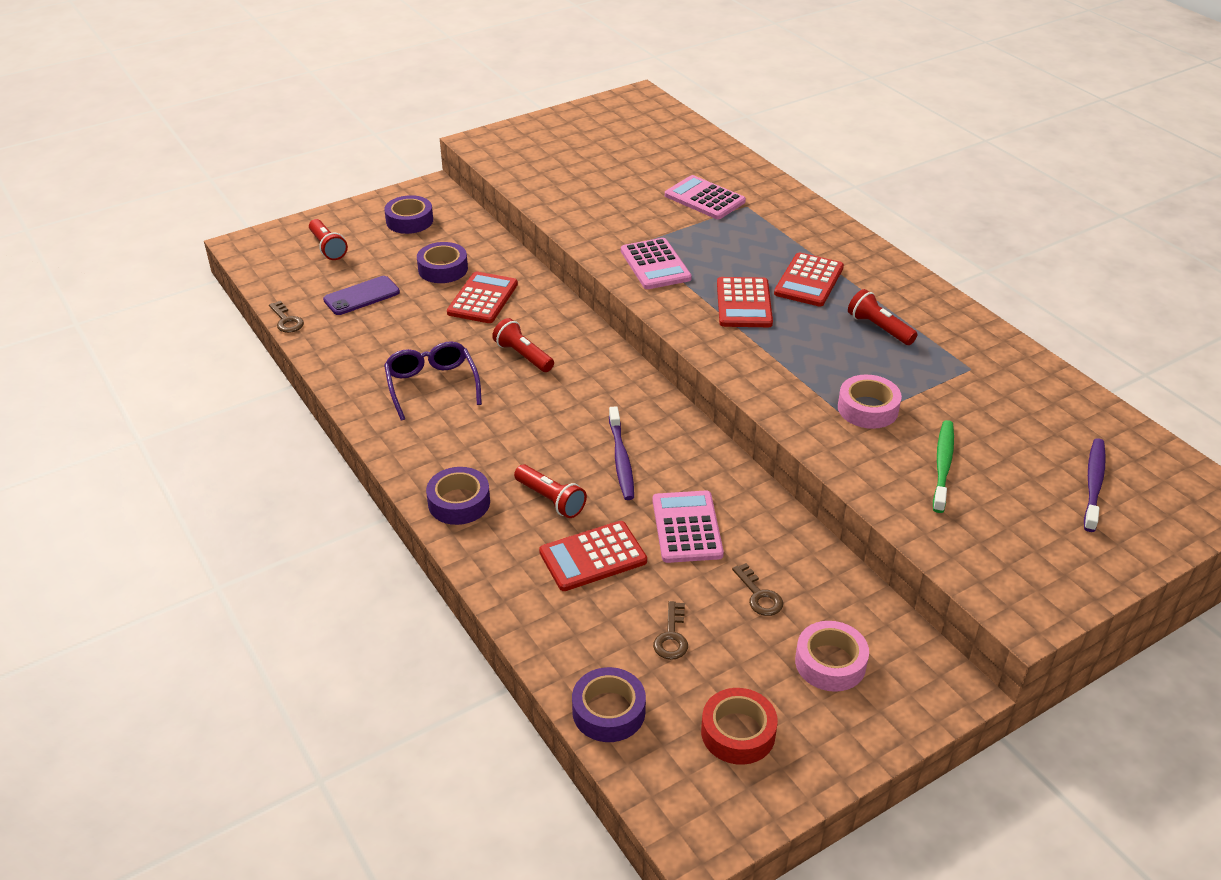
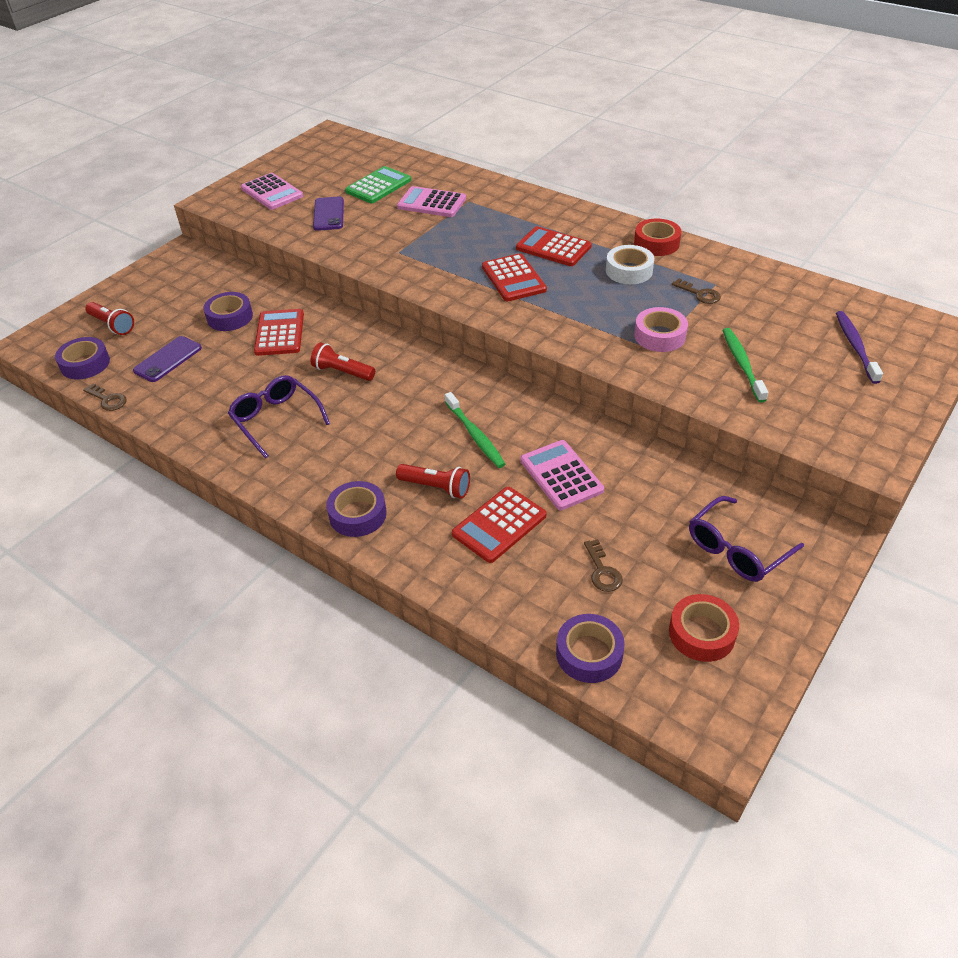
camera: 20 degrees left, 5 degrees up
(409, 221) = (176, 283): purple tape -> purple tape (85, 364)
(588, 185) = (328, 214): none -> purple phone
(621, 460) = (475, 436): purple toothbrush -> green toothbrush
(655, 265) = (423, 265): pink calculator -> pink calculator (272, 192)
(658, 166) = (378, 186): none -> green calculator
(759, 595) = (650, 513): brown key -> brown key (699, 294)
(809, 281) = (553, 247): red calculator -> red calculator turned 120 degrees clockwise
(830, 663) = (736, 549): pink tape -> purple glasses
(879, 328) = (629, 271): red flashlight -> white tape
(931, 305) = (656, 243): none -> red tape

